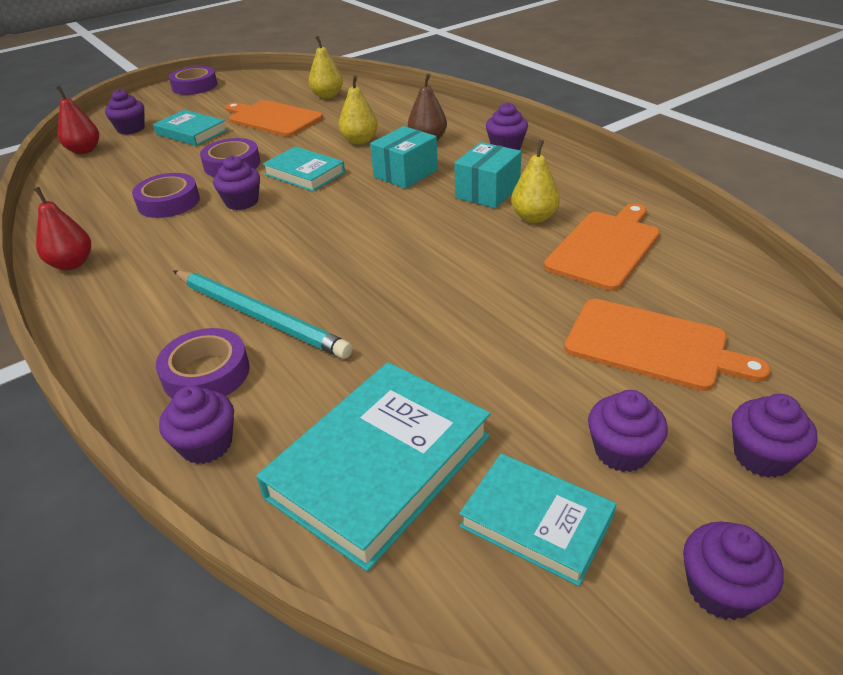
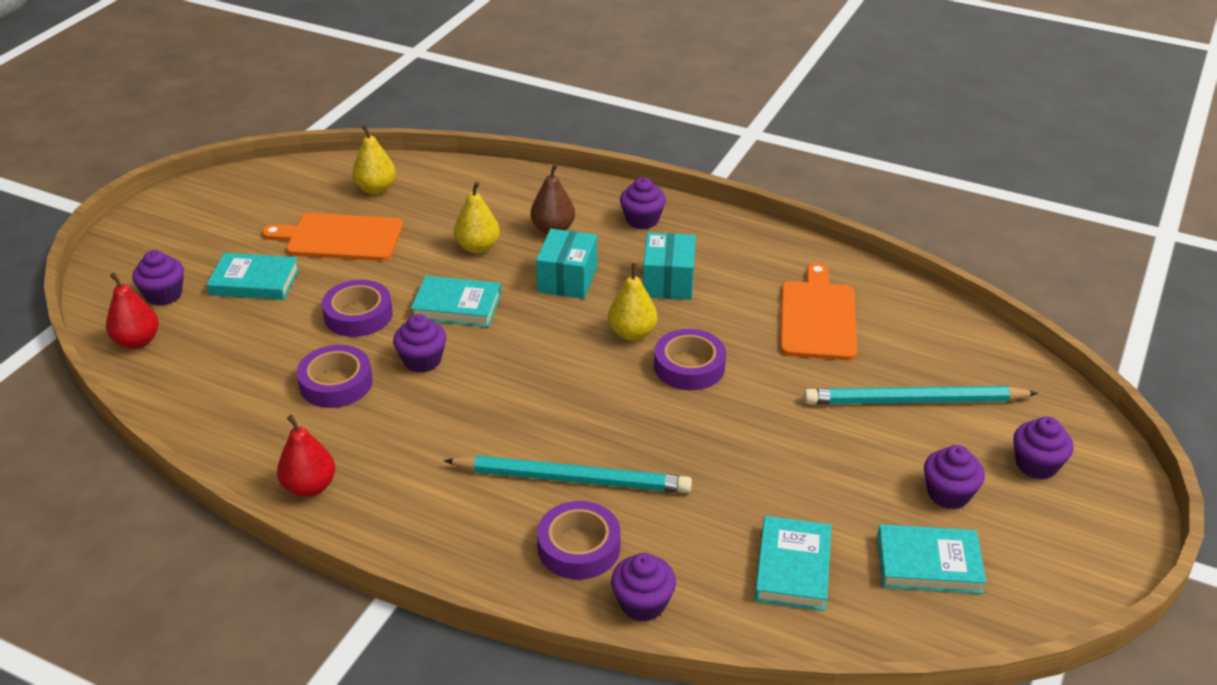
camera: 30 degrees left, 0 degrees up
(194, 86) = (176, 208): purple tape -> purple tape (689, 366)
(380, 466) = (793, 567): turquoise book -> turquoise book, size x0.60
(534, 217) = (734, 301): yellow pear -> yellow pear (632, 333)
(652, 345) = (914, 401): orange cutting board -> turquoise pencil
(721, 590) = (1062, 562): purple cupcake -> none

